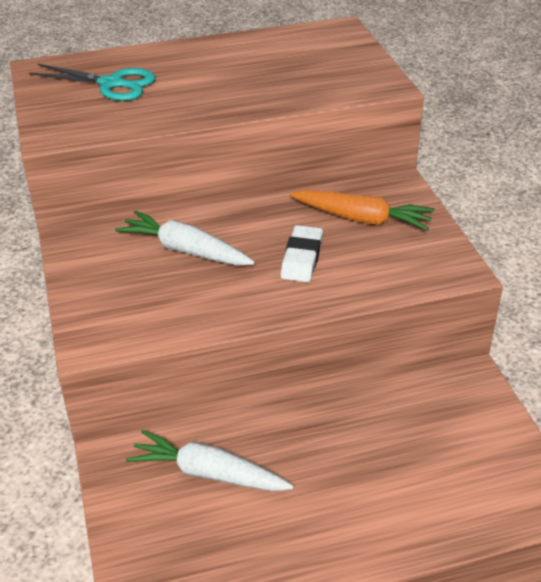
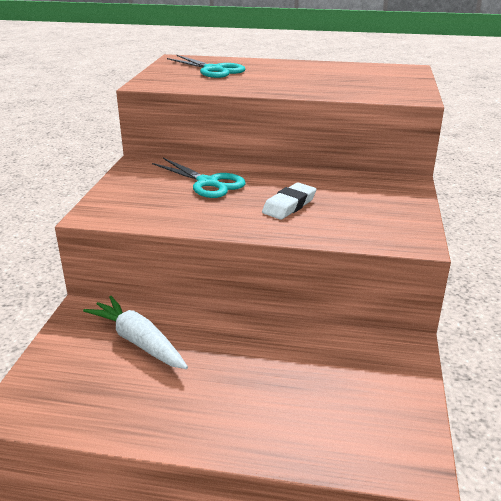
camera: 25 degrees right, 10 degrees down
(185, 250) = (207, 183): white carrot -> turquoise scissors
(362, 219) = (359, 194): orange carrot -> none

